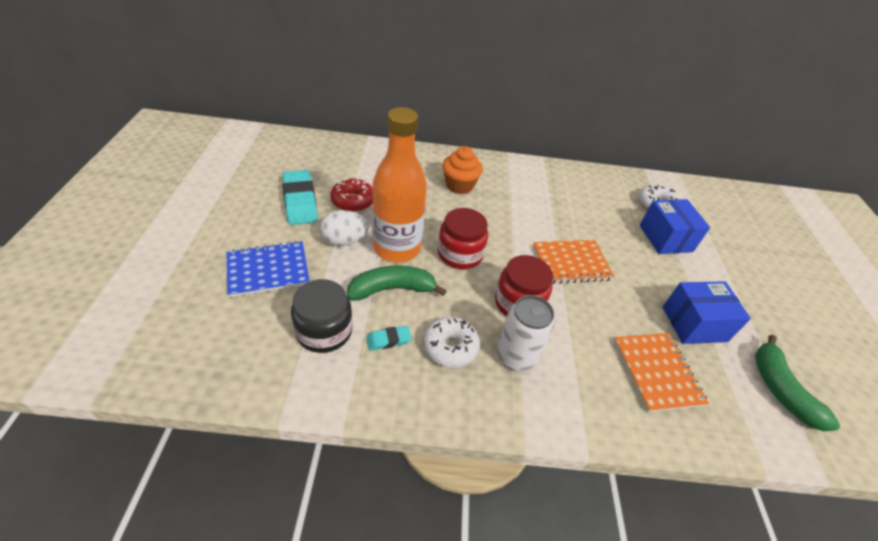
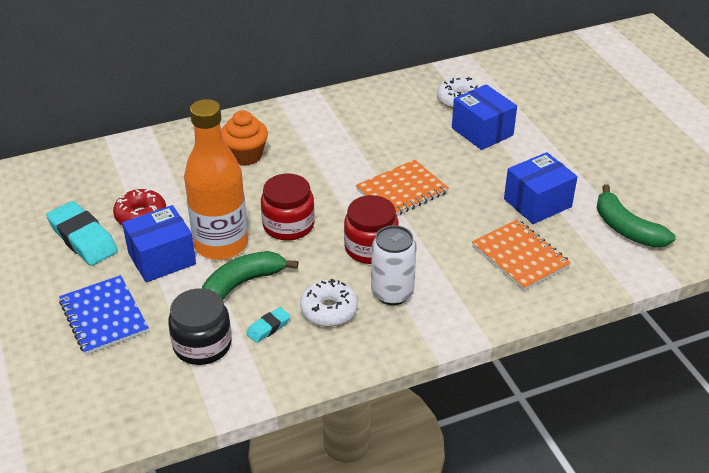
camera: 20 degrees left, 5 degrees down
(268, 270) = (104, 316): blue notebook -> blue notebook turned 75 degrees counterclockwise
(344, 241) = (162, 259): white egg -> blue box

